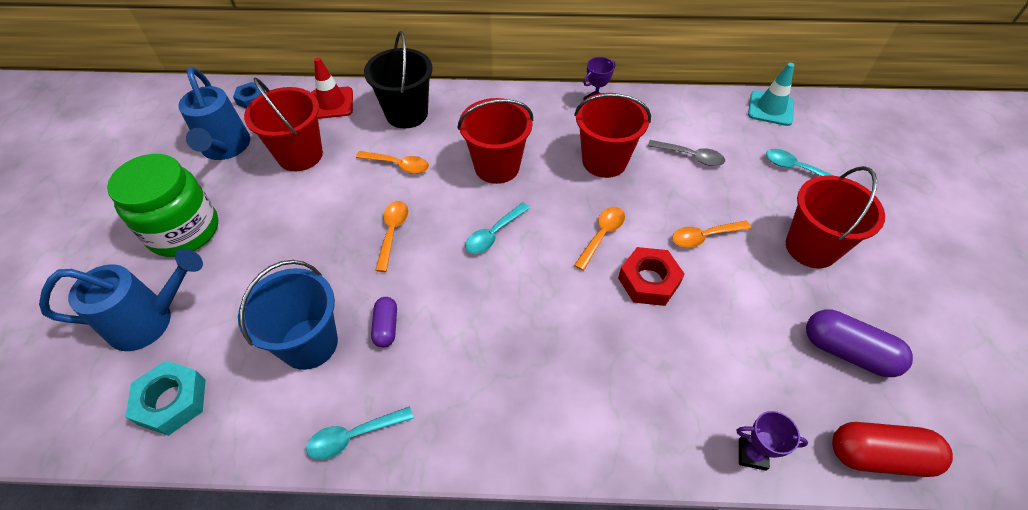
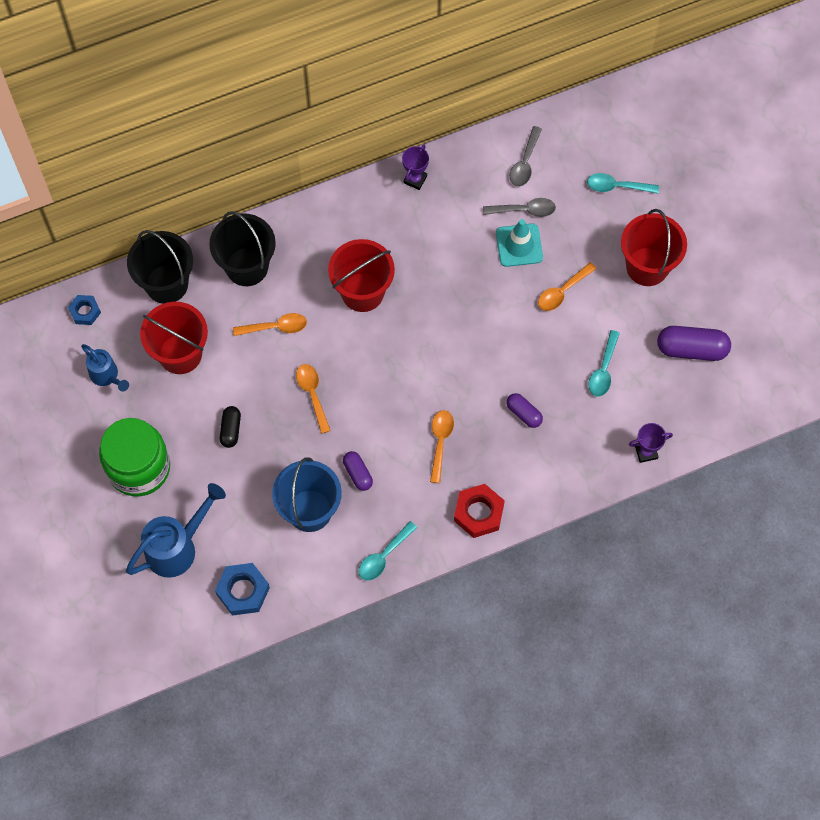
camera: 25 degrees left, 15 degrees up
(172, 401) = (243, 591): turquoise nut -> blue nut
(225, 148) = (106, 376): blue watering can -> blue watering can, size x0.60
(293, 232) = (231, 429): none -> black capsule
(331, 103) = (166, 284): red traffic cone -> black bucket
(493, 234) = (395, 361): turquoise spoon -> turquoise spoon (603, 370)
(602, 235) = (482, 325): orange spoon -> orange spoon (440, 442)
(604, 161) = (452, 246): red bucket -> none
(608, 341) = (524, 413): none -> purple capsule
(649, 281) = (534, 351): red nut -> red nut (478, 513)
(706, 122) = (525, 163): none -> grey spoon
(770, 108) = (577, 120): turquoise traffic cone -> turquoise traffic cone (519, 245)
(878, 456) = (725, 417): red capsule -> none

